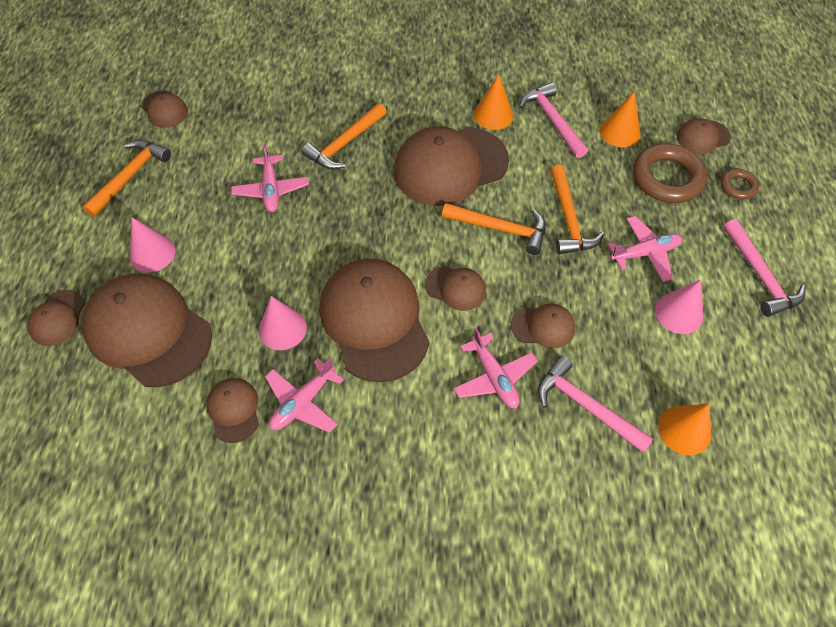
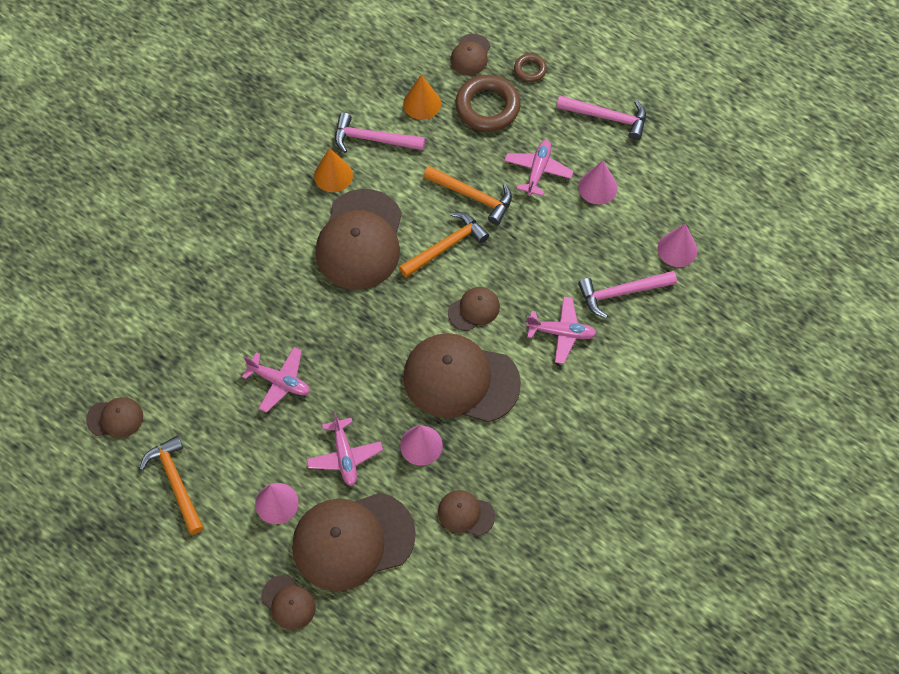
camera: 55 degrees left, 5 degrees up
(303, 402) = (492, 465): pink plane -> pink plane (344, 456)
(345, 144) = (274, 300): orange hammer -> none
(543, 326) = (546, 276): brown cap -> none
(684, 430) = (677, 249): orange cone -> pink cone

